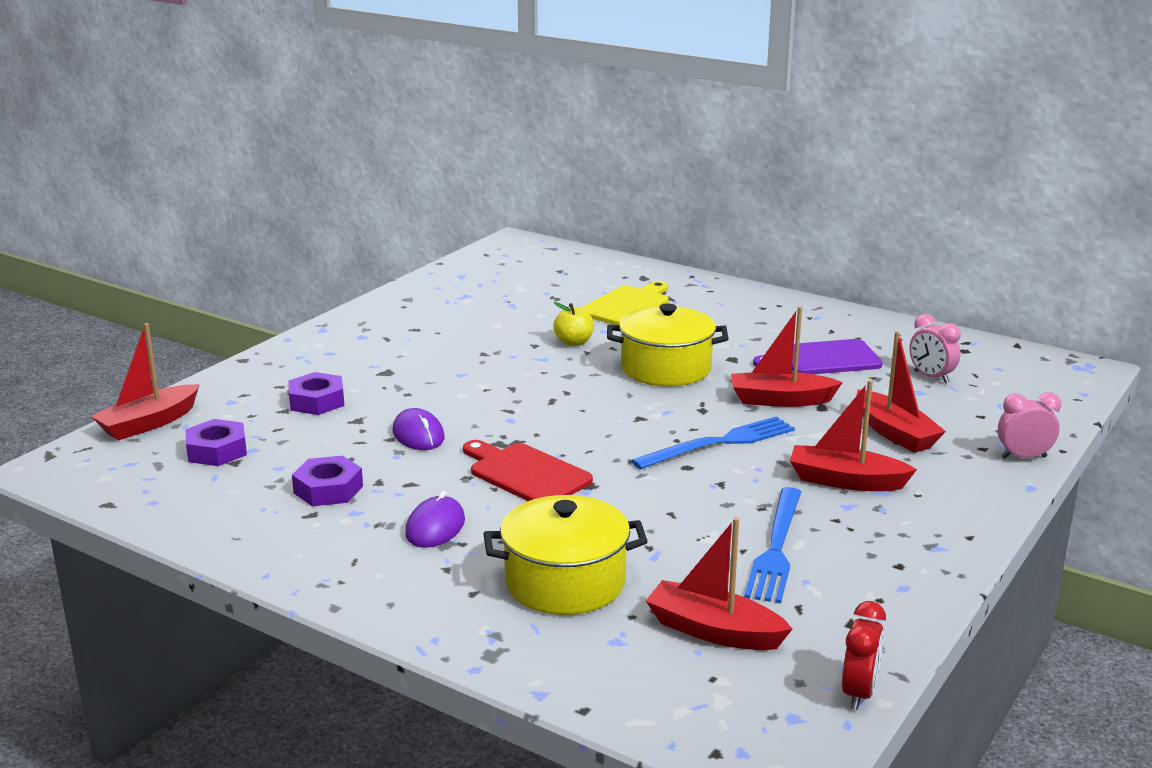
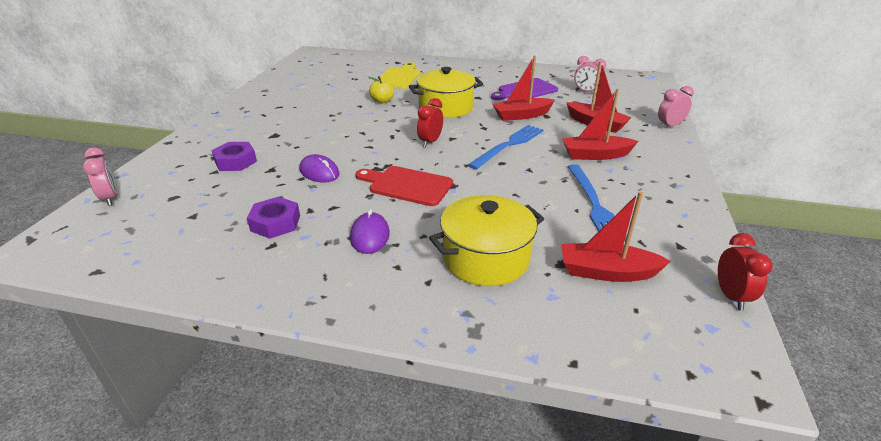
camera: 20 degrees left, 10 degrees up
(149, 423) = (111, 198): red boat -> pink clock
(217, 451) = (175, 209): purple nut -> none
(602, 418) = (430, 142): none -> red clock

